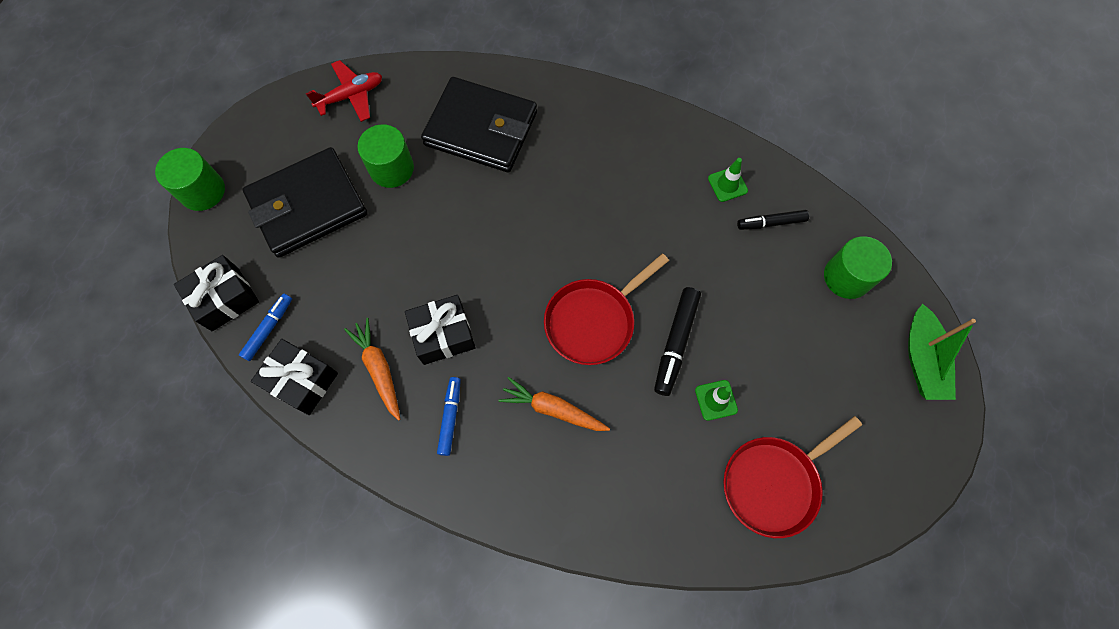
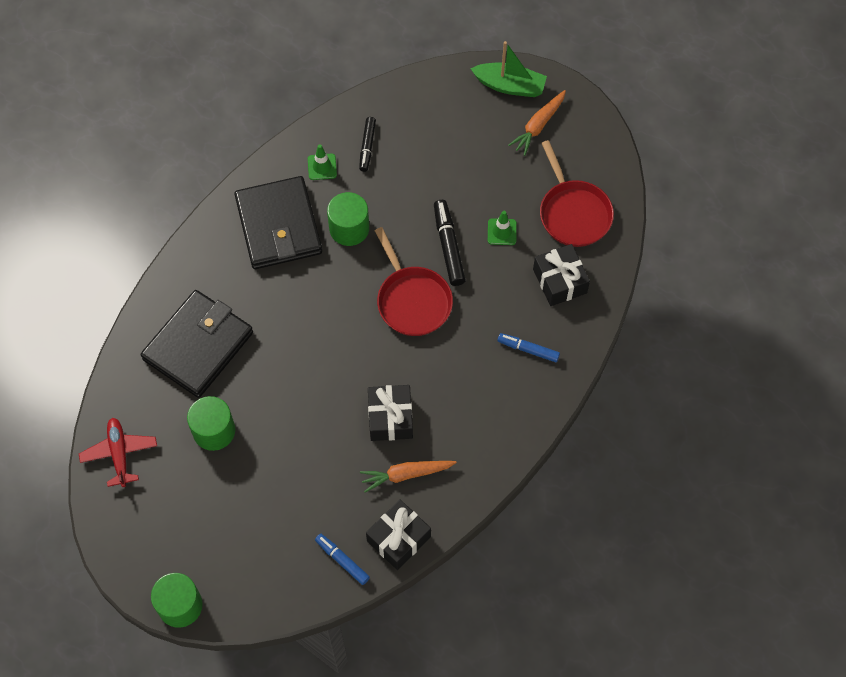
camera: 75 degrees left, 5 degrees down
(225, 299) = (301, 595): black gift -> black gift (559, 281)
(308, 206) = (229, 510): black wallet -> black wallet (279, 226)
(450, 417) = (462, 426): blue marker -> blue marker (528, 349)
(553, 409) = (477, 348): orange carrot -> orange carrot (538, 126)
(675, 343) = (448, 246): black marker -> black marker turned 135 degrees counterclockwise
(846, 277) = (430, 110): green cylinder -> green cylinder (349, 228)

